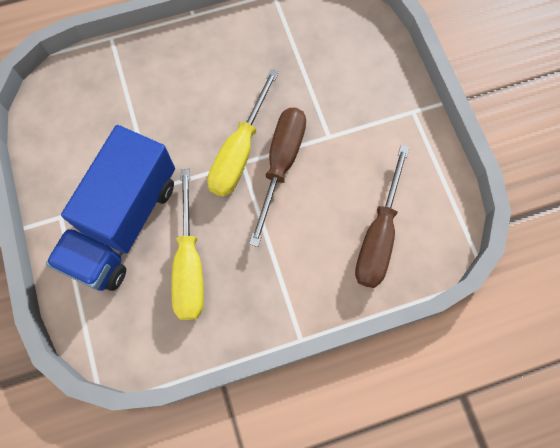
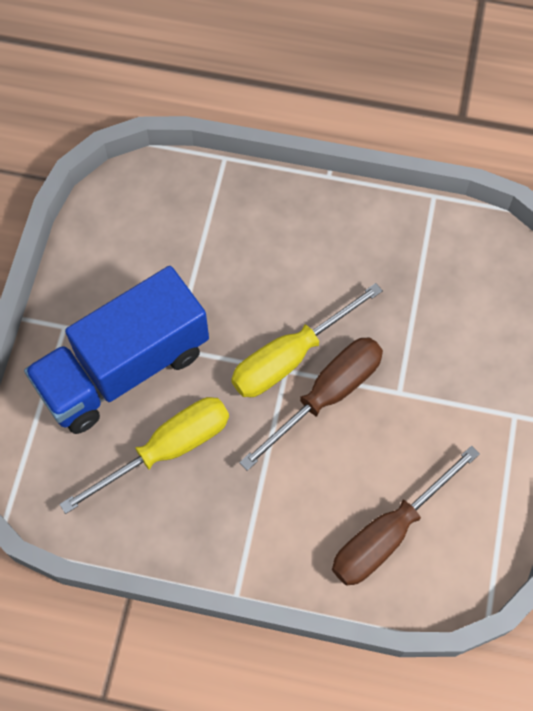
camera: 30 degrees right, 5 degrees down
(189, 264) = (167, 449): yellow screwdriver -> yellow screwdriver turned 150 degrees counterclockwise

